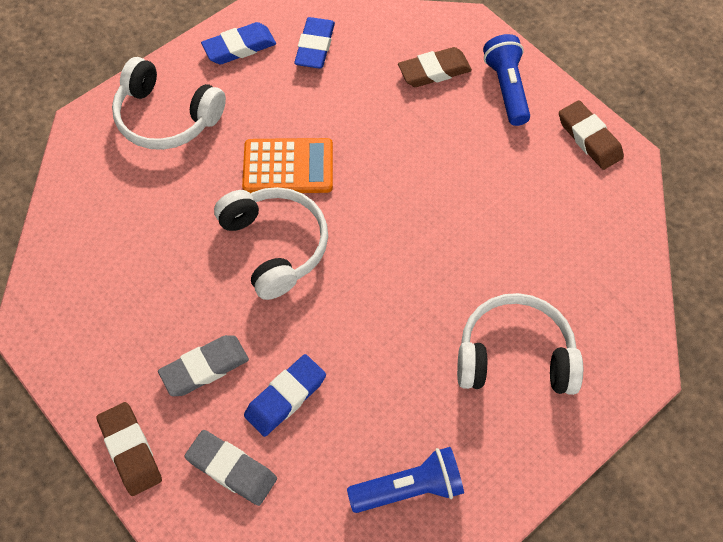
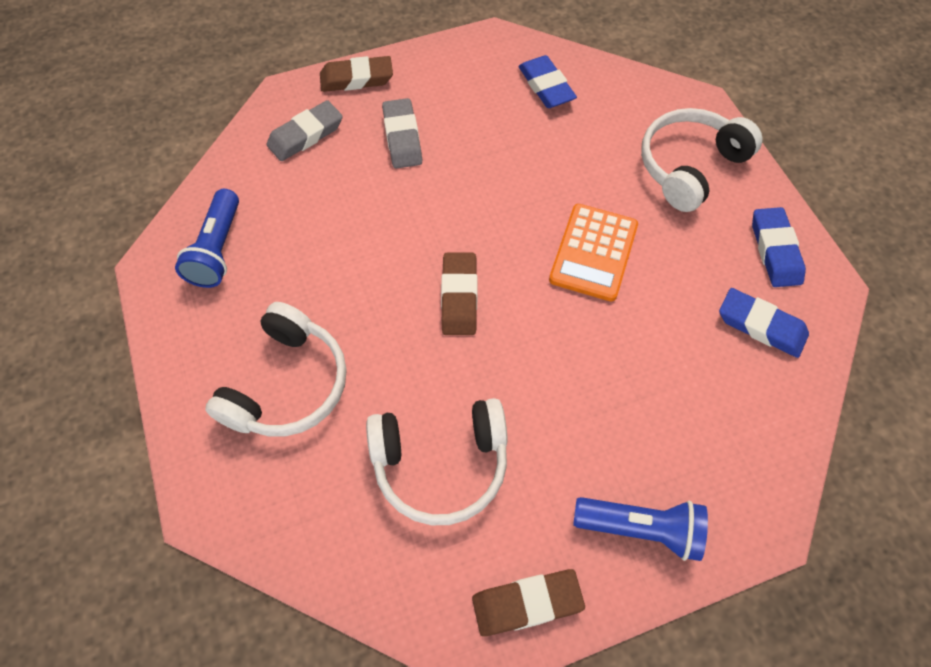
camera: 110 degrees right, 0 degrees up
(275, 245) = (502, 217): white headphones -> white headphones (440, 464)
(285, 397) = (346, 185): blue eraser -> blue eraser (546, 86)
(434, 71) = (691, 448): brown eraser -> brown eraser (459, 297)

